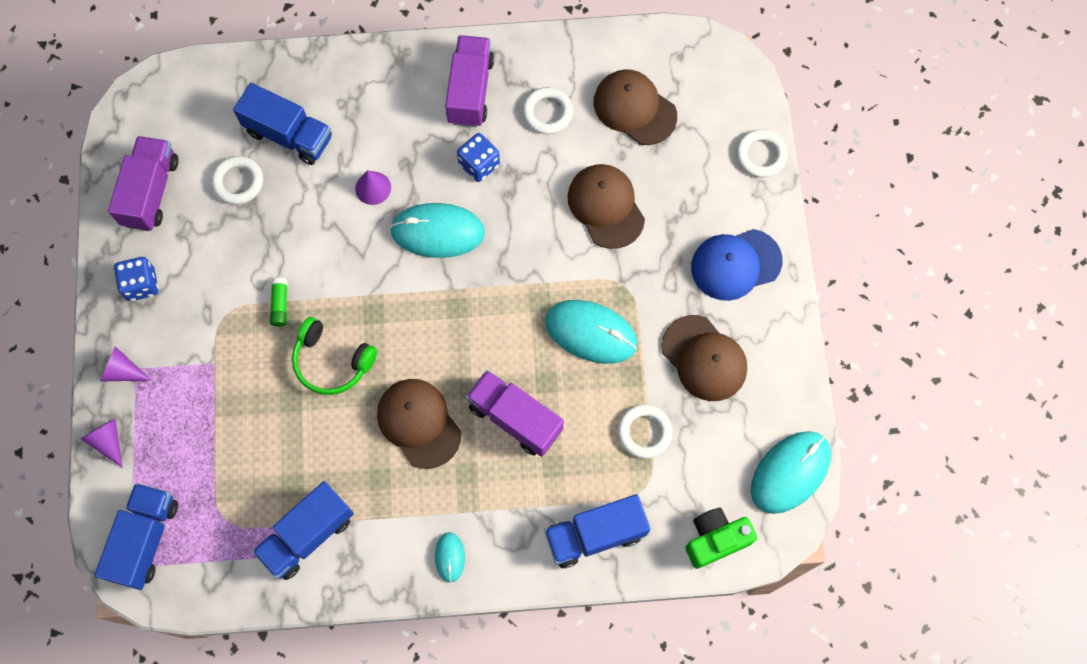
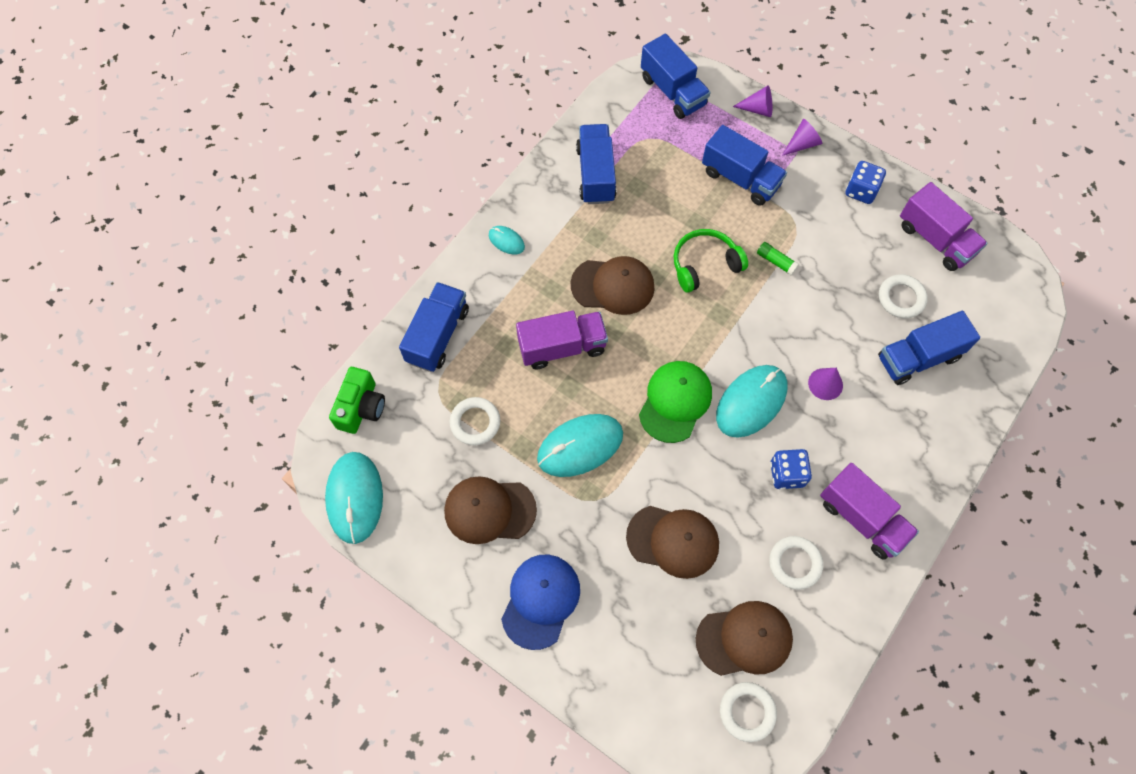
camera: 130 degrees right, 5 degrees down
(208, 398) = (740, 178): none -> blue truck
(487, 289) = (675, 402): none -> green cap
(760, 155) = (616, 710): white ring -> white ring (747, 712)

